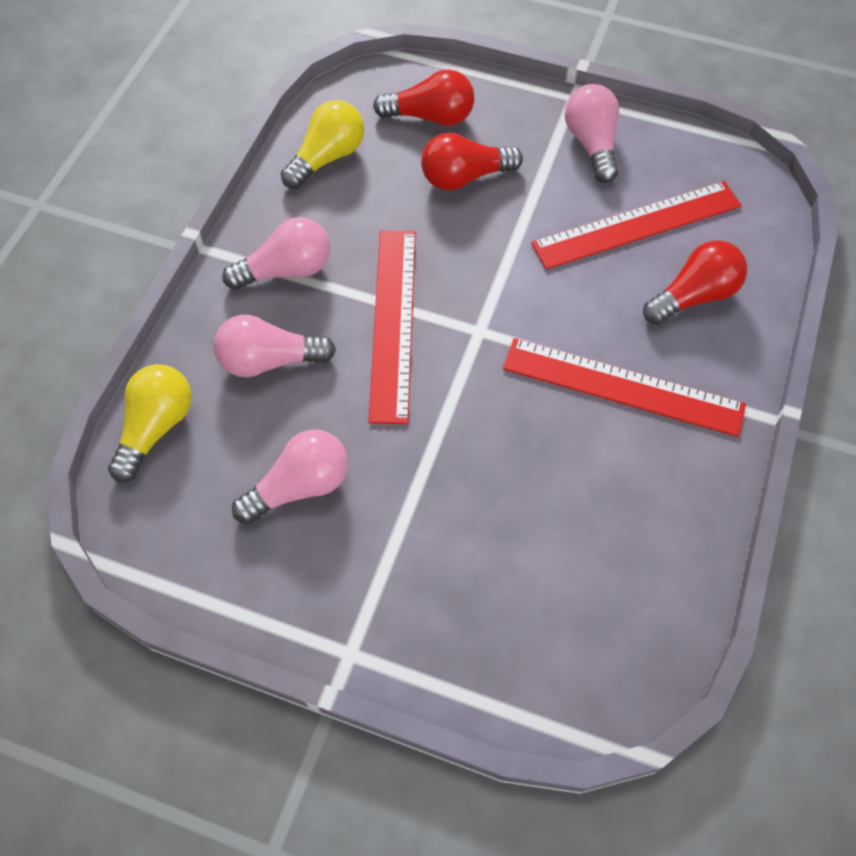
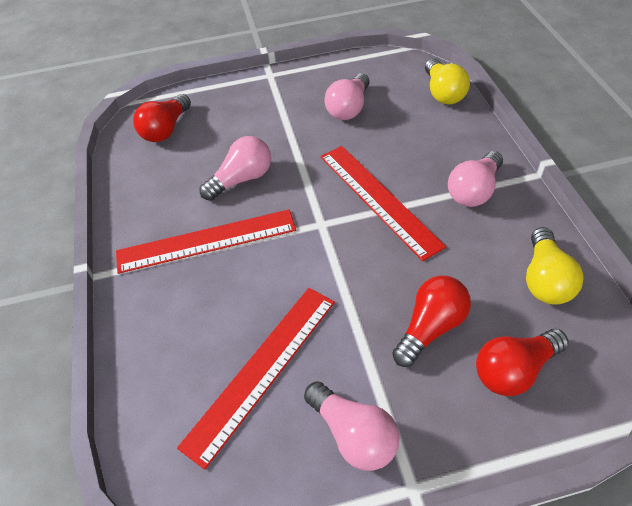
camera: 150 degrees right, 10 degrees down
(269, 361) = (424, 144): pink light bulb -> pink light bulb (241, 179)
(693, 296) = (185, 332): red light bulb -> red light bulb (166, 129)

